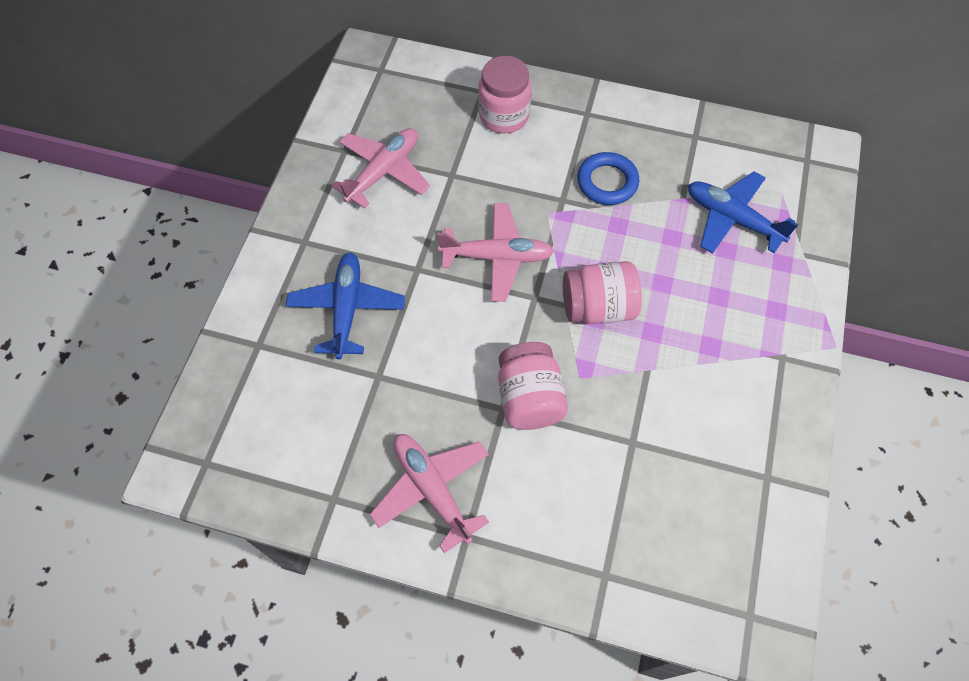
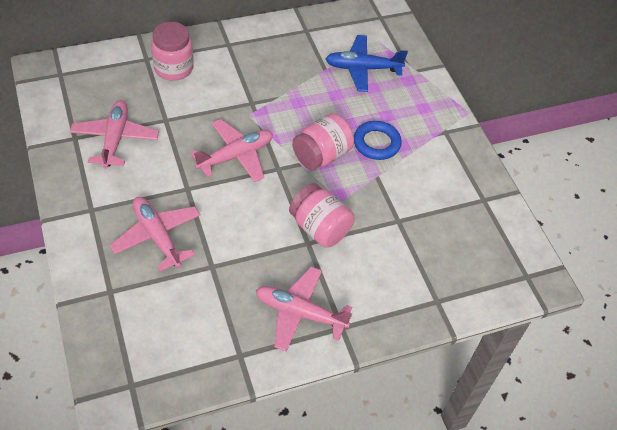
camera: 40 degrees left, 10 degrees down
(347, 309) = (157, 236): blue plane -> pink plane
(607, 182) = (272, 80): blue ring -> blue ring (376, 143)

